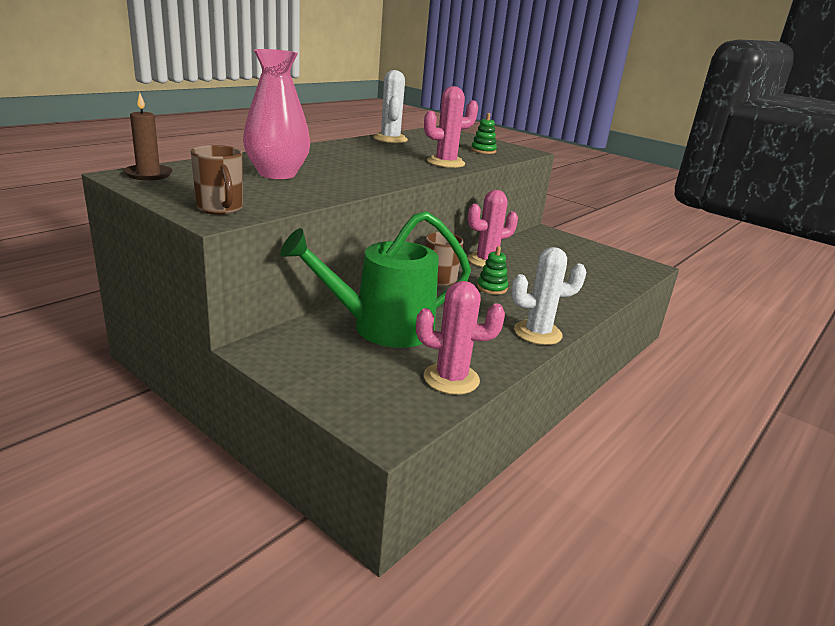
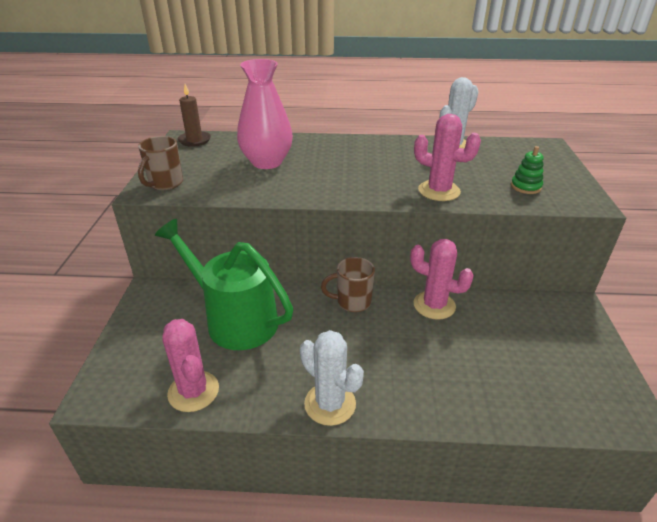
camera: 55 degrees right, 10 degrees up
(492, 288) = (382, 335): green stacking toy -> none

